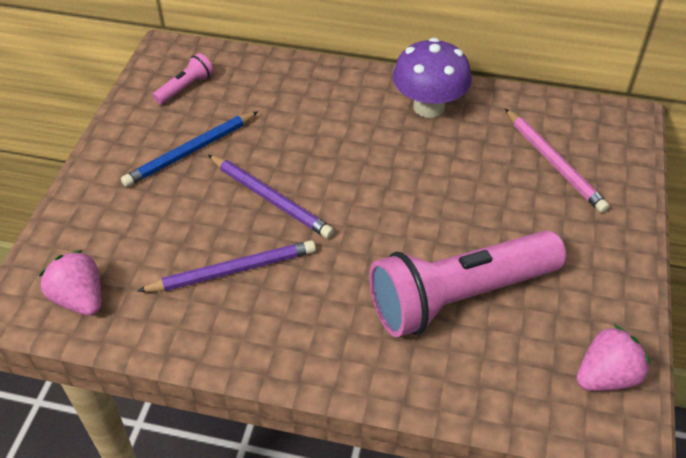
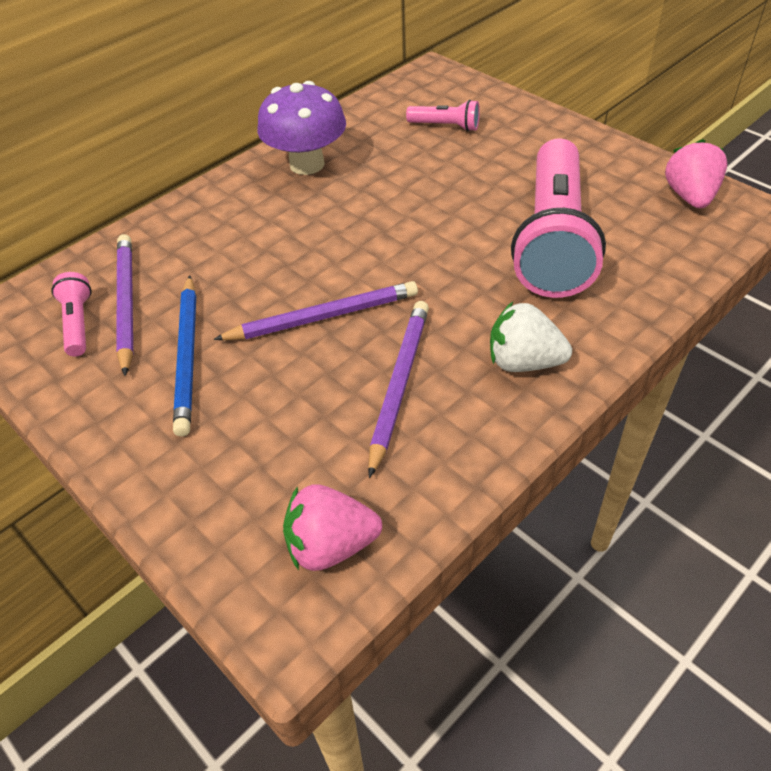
camera: 55 degrees left, 0 degrees up
(217, 98) = (126, 303): none -> purple pencil
(301, 333) = (523, 362): none -> white strawberry
(554, 163) = (445, 126): pink pencil -> pink flashlight

